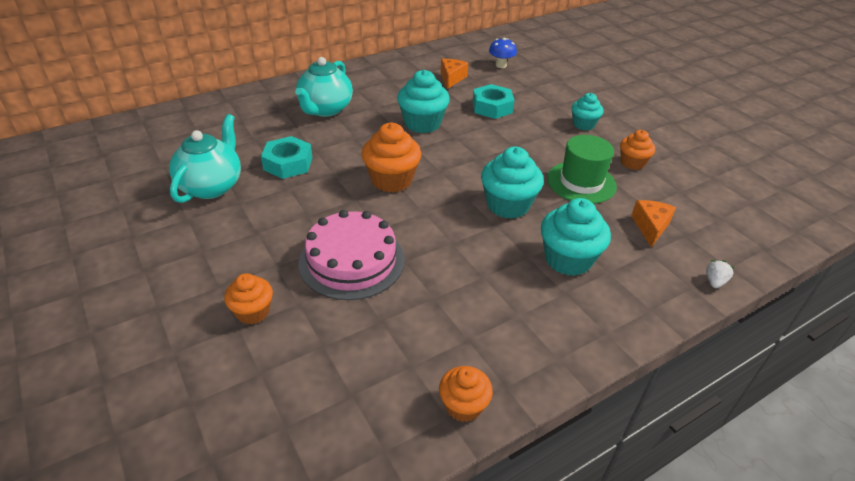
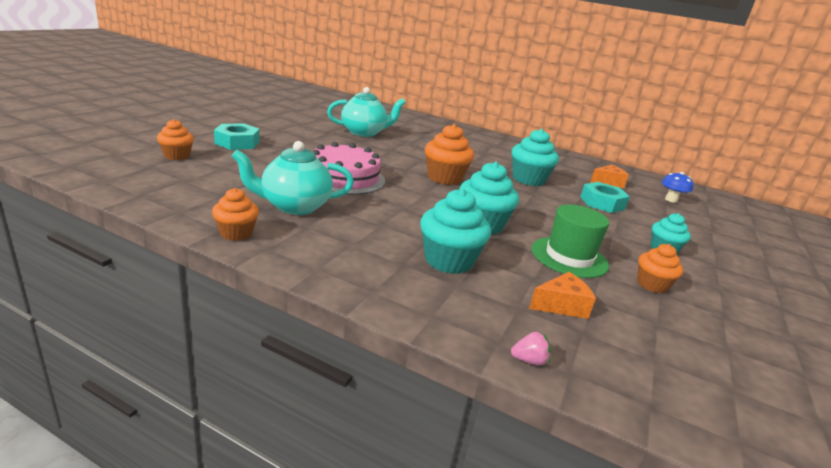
camera: 55 degrees right, 15 degrees down
(253, 312) = (269, 158): orange cupcake -> orange cupcake (177, 156)
(288, 163) = (413, 147): turquoise nut -> turquoise nut (237, 143)
(325, 109) = (486, 148): turquoise teapot -> turquoise teapot (294, 206)
(714, 281) = (529, 360): white strawberry -> pink strawberry

